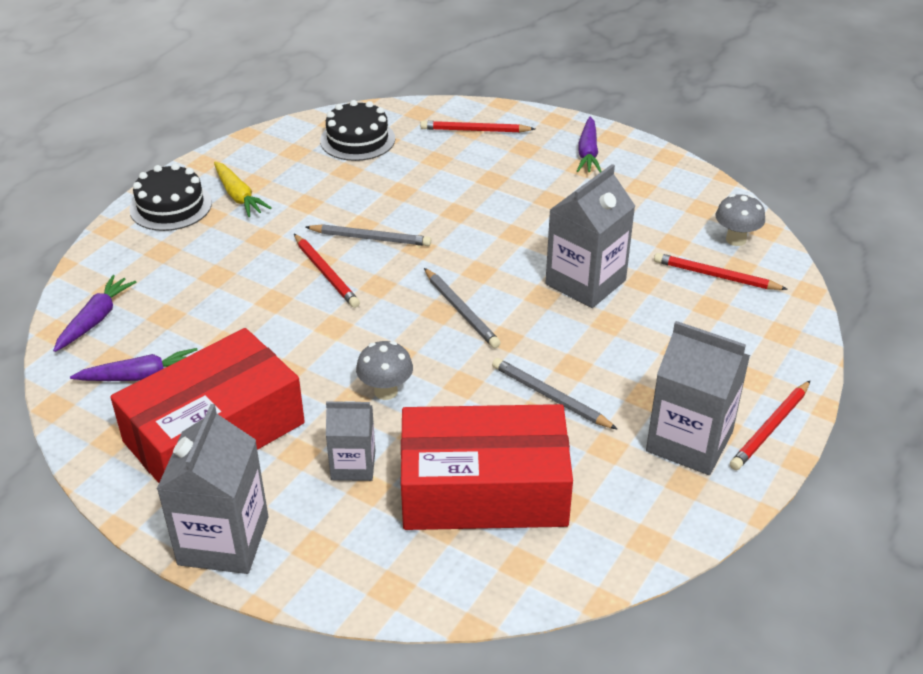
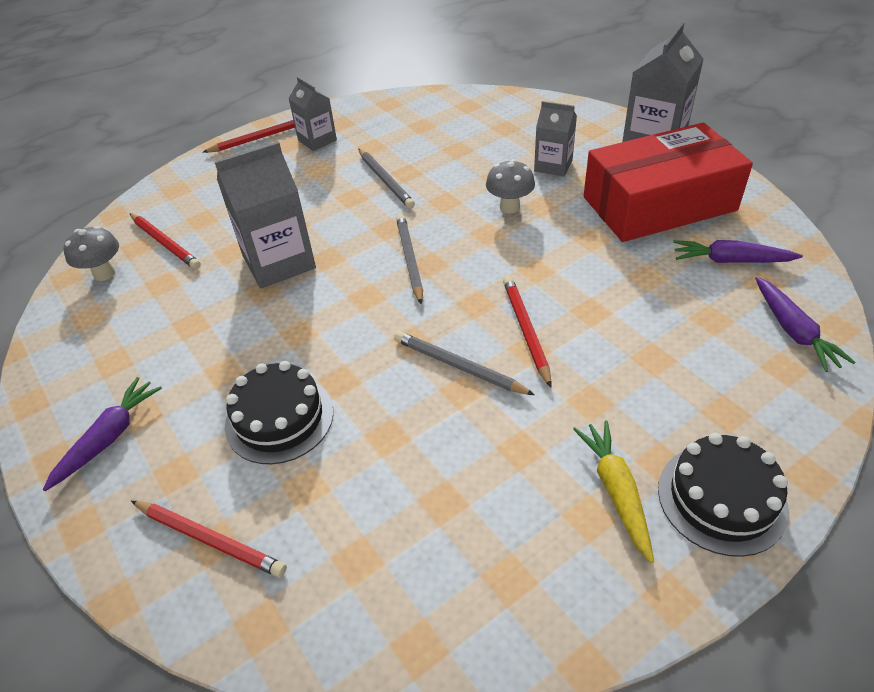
camera: 155 degrees left, 5 degrees up
(95, 319) = (793, 331): purple carrot -> purple carrot turned 60 degrees counterclockwise
(357, 139) = (397, 577): black cake -> black cake (279, 418)
(484, 489) = (469, 139): red box -> none
(689, 441) = (317, 140): grey carton -> grey carton, size x0.60

